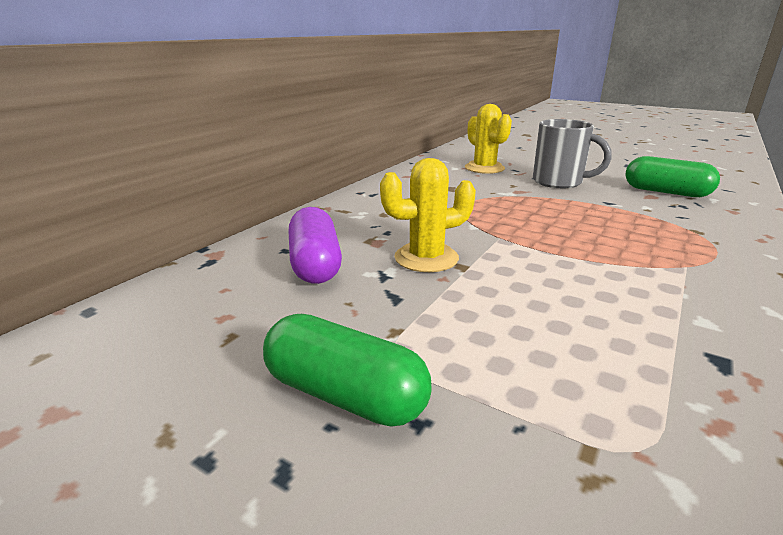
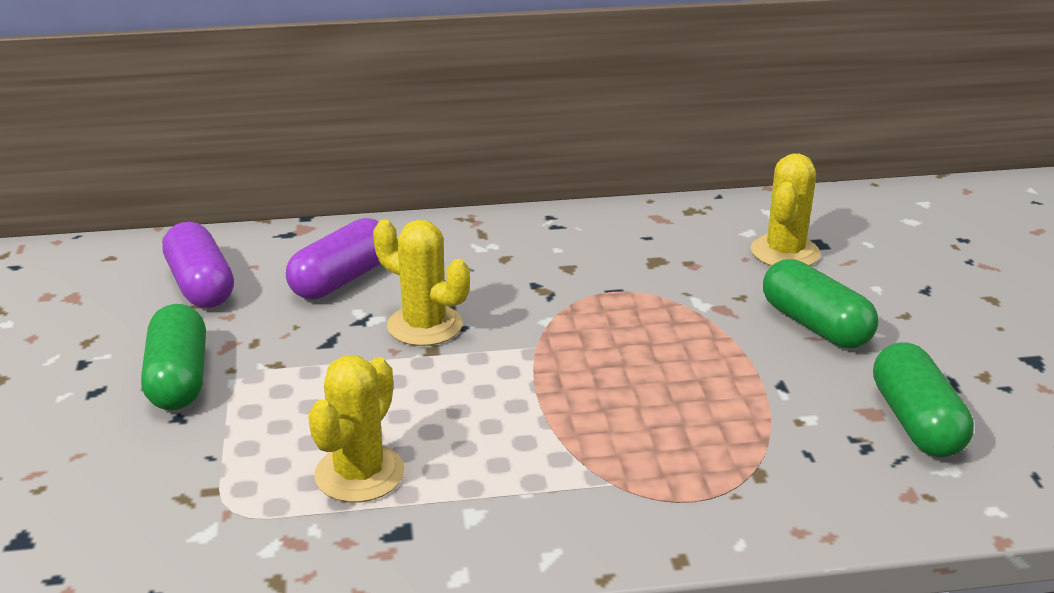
camera: 50 degrees right, 5 degrees up
(203, 323) = (201, 285): none -> purple capsule
(559, 182) = (815, 325): grey mug -> green capsule
(615, 350) = (359, 474): none -> yellow cactus

